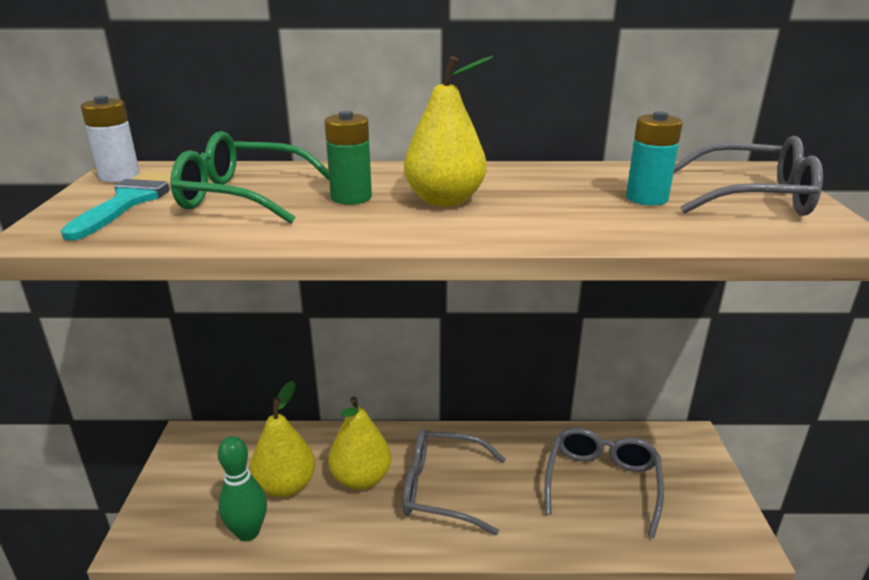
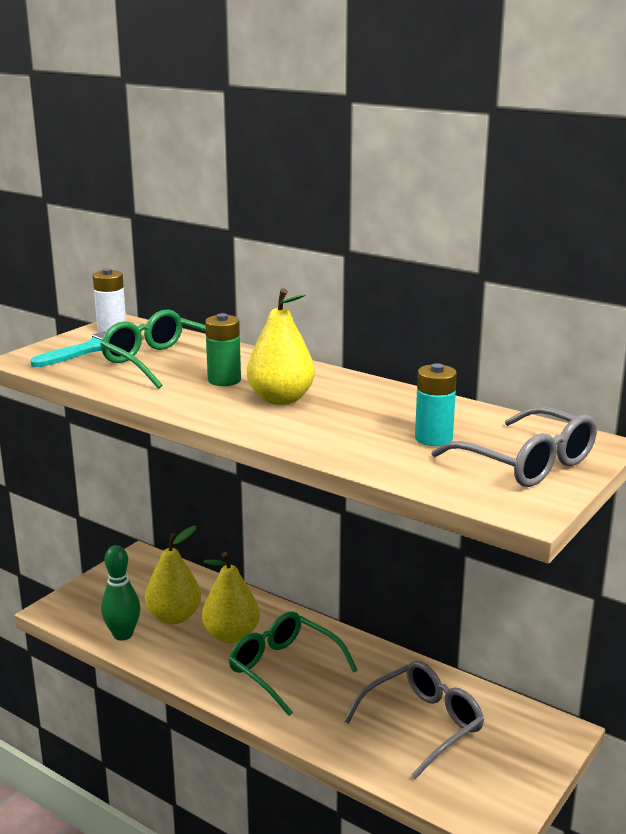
camera: 35 degrees right, 5 degrees down
(442, 489) = (284, 669): grey glasses -> green glasses

